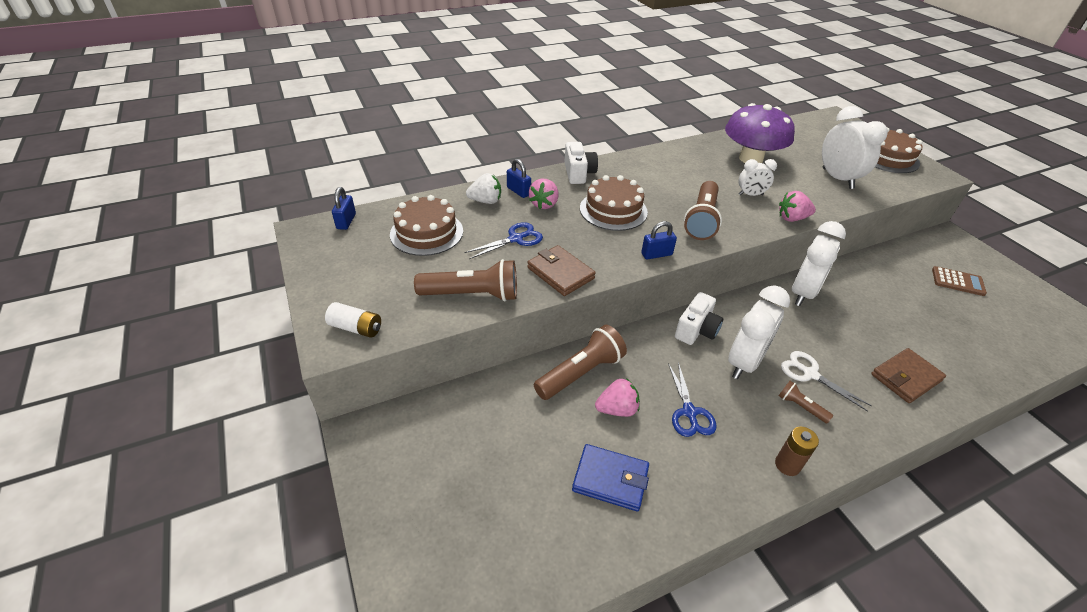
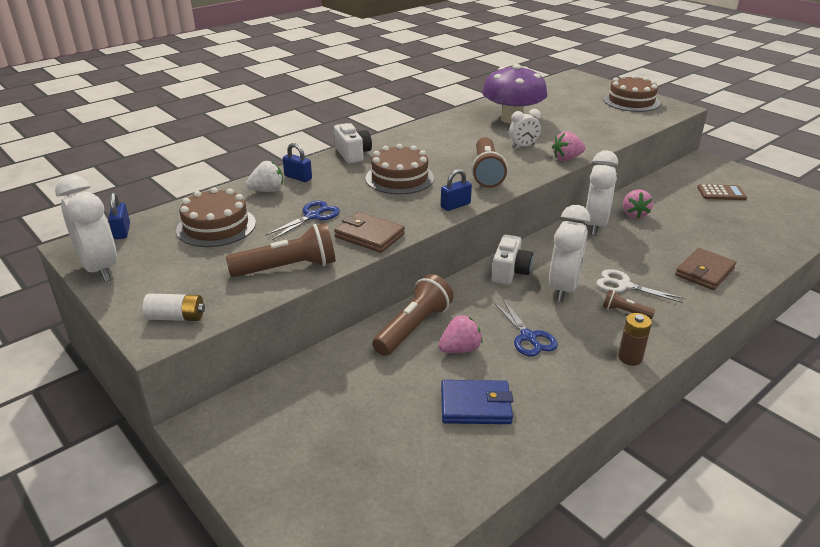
camera: 15 degrees left, 10 degrees down
(544, 204) = (329, 184): pink strawberry -> pink strawberry (634, 214)
(837, 178) = (594, 123): white clock -> white clock (100, 268)

